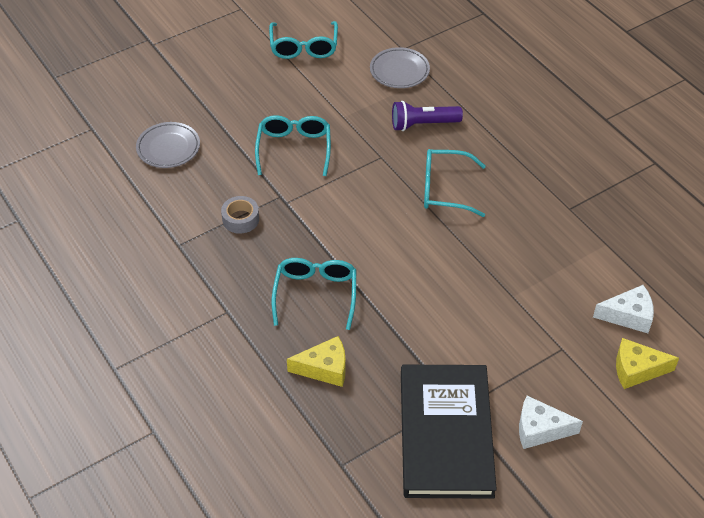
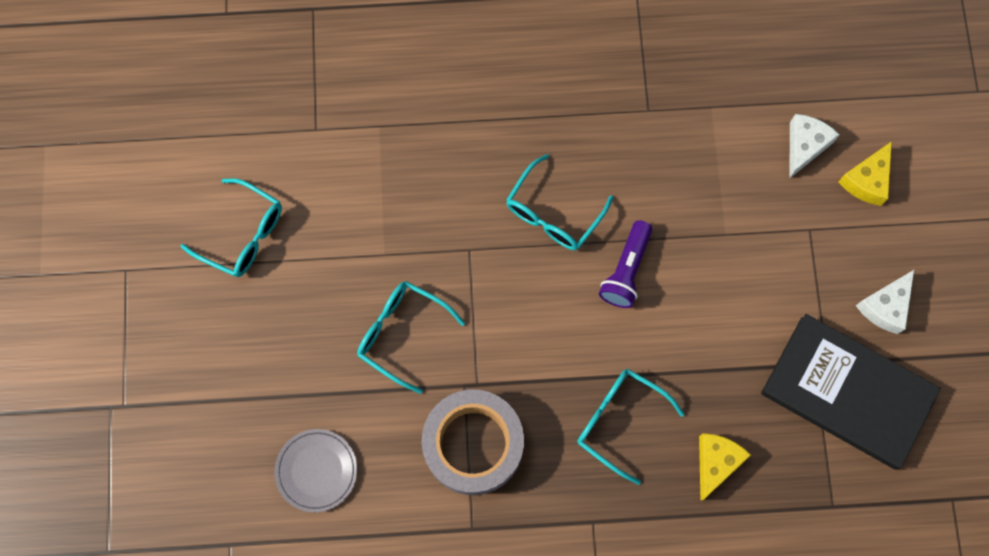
camera: 60 degrees left, 25 degrees up
(240, 219) = (473, 444): grey tape -> grey tape, size x2.21
(399, 71) = (349, 154): grey plate -> none
(423, 124) = (447, 178): purple flashlight -> purple flashlight (626, 270)

